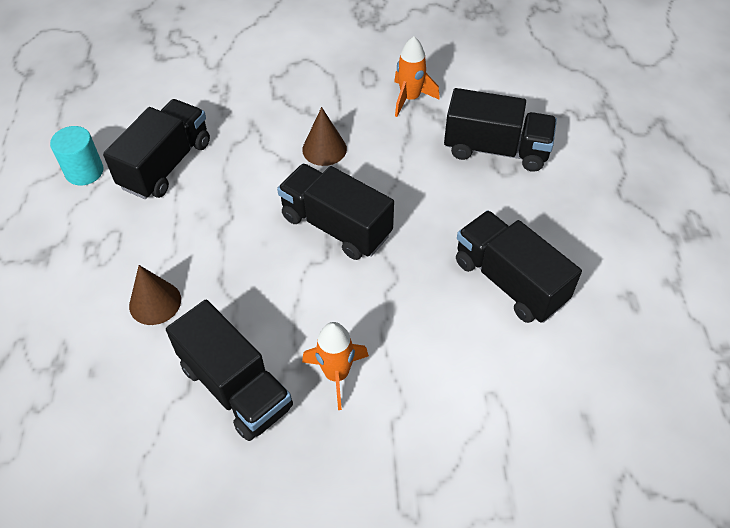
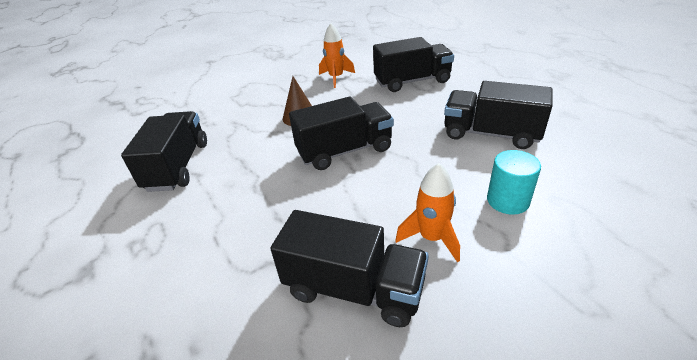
camera: 25 degrees left, 15 degrees down
(84, 171) = (102, 196): turquoise cylinder -> turquoise cylinder (507, 200)
(155, 302) = (227, 259): brown cone -> none
(336, 226) = (345, 151): black truck -> black truck turned 150 degrees clockwise

